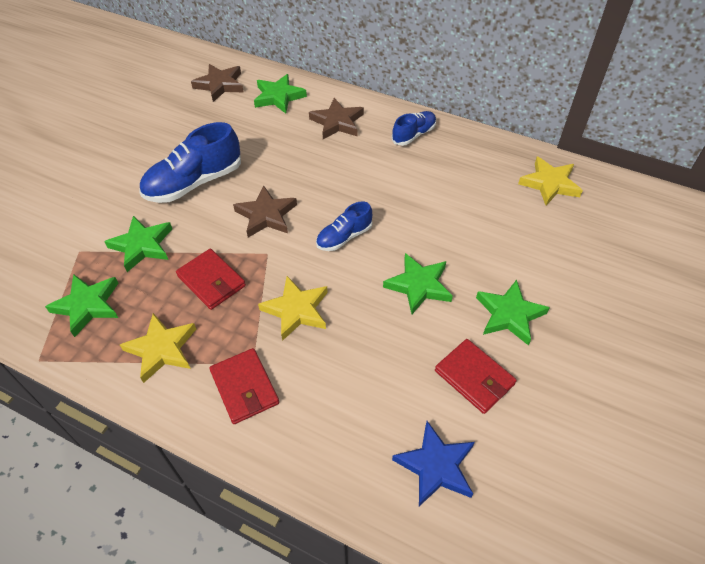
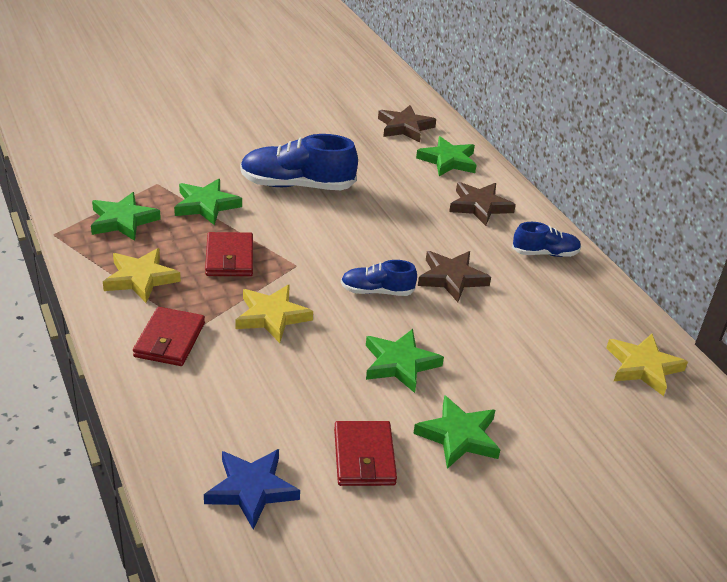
camera: 35 degrees right, 15 degrees down
(266, 215) = (328, 239): brown star -> brown star (451, 278)

